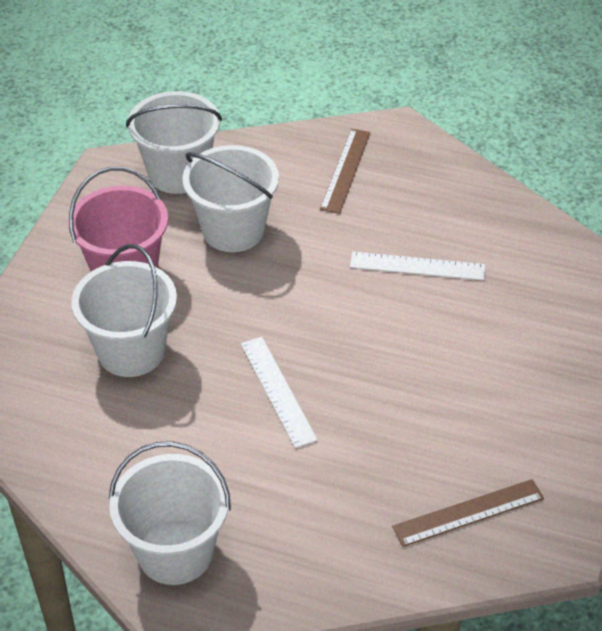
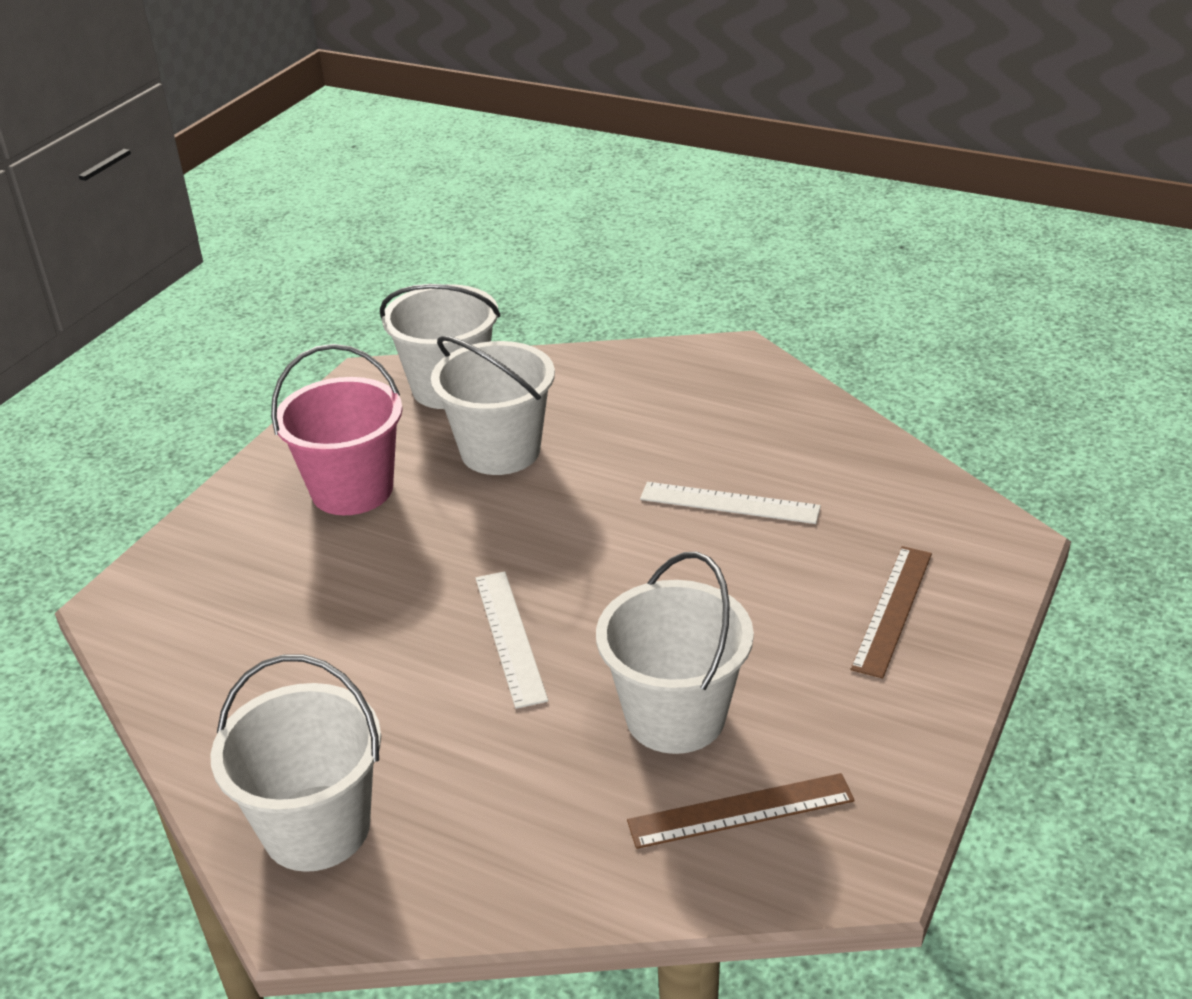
camera: 10 degrees right, 10 degrees down
(131, 351) = (332, 578): white bucket -> white bucket (675, 716)
(345, 170) = (658, 393): brown ruler -> brown ruler (892, 609)

